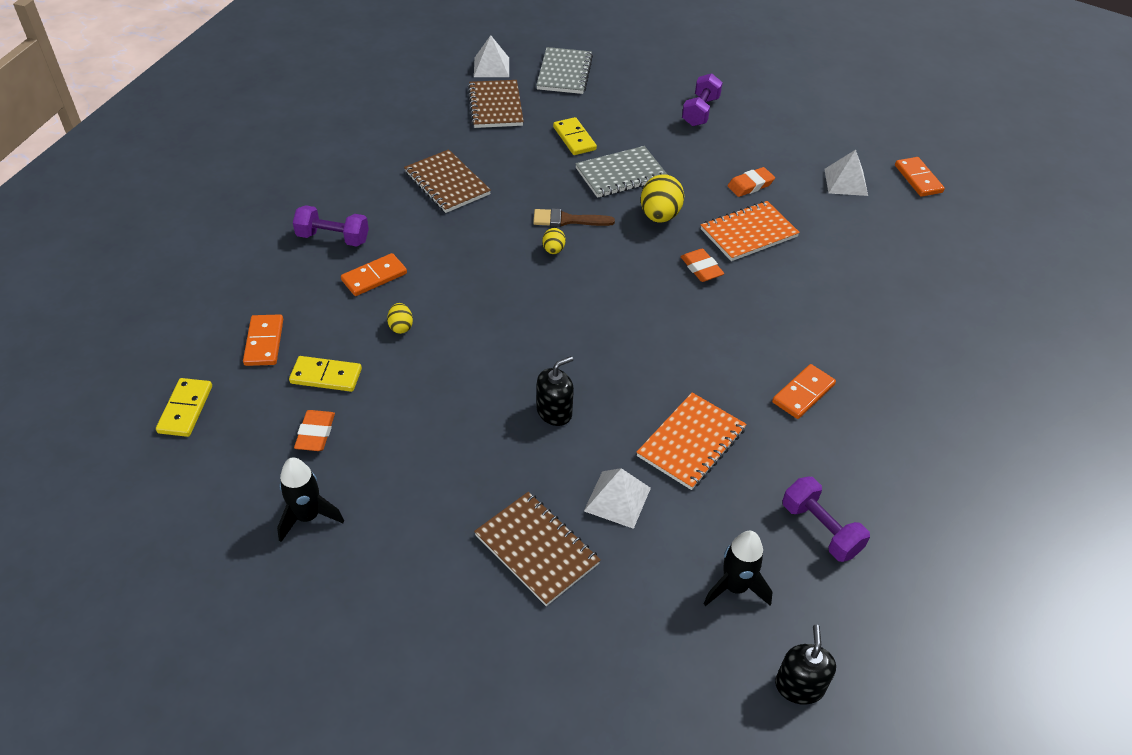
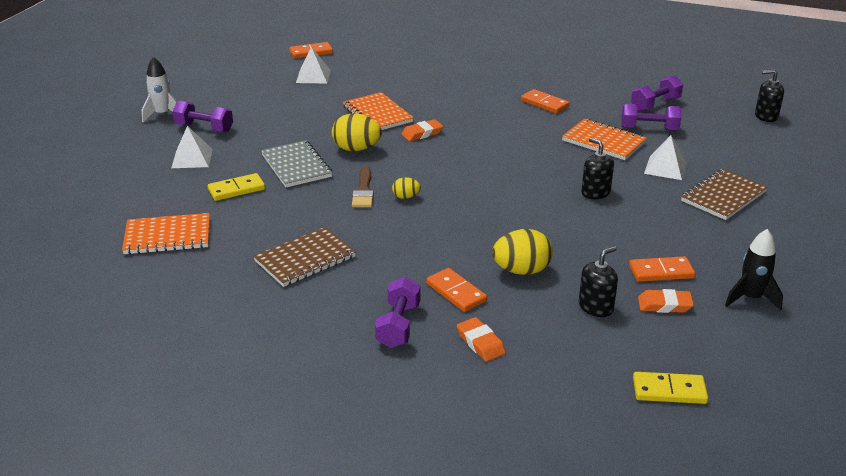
camera: 90 degrees left, 15 degrees down
(264, 342) = (564, 352): orange domino -> orange domino (661, 272)
(326, 376) = (596, 307): yellow domino -> black soap dispenser
(401, 327) = (521, 271): yellow egg -> yellow egg, size x1.91
(491, 67) = (86, 242): white pyramid -> white pyramid (192, 158)
(495, 106) = (167, 236): brown notebook -> orange notebook
(564, 73) = (114, 197): grey notebook -> none
(729, 84) = (162, 114): none -> white rocket
(734, 504) = (649, 129): none -> purple dumbbell
(735, 587) = (712, 131): black rocket -> none
(750, 185) = (315, 111): orange eraser -> orange eraser (480, 343)

